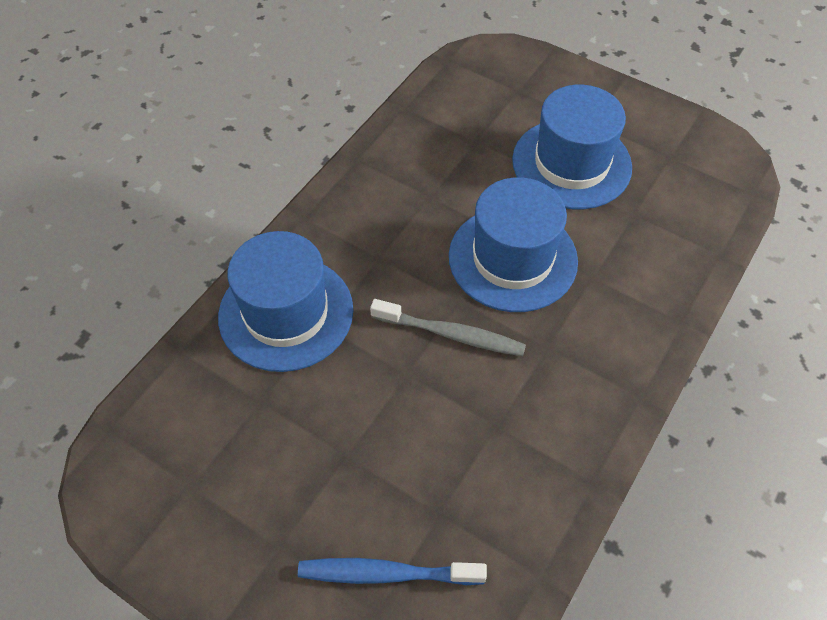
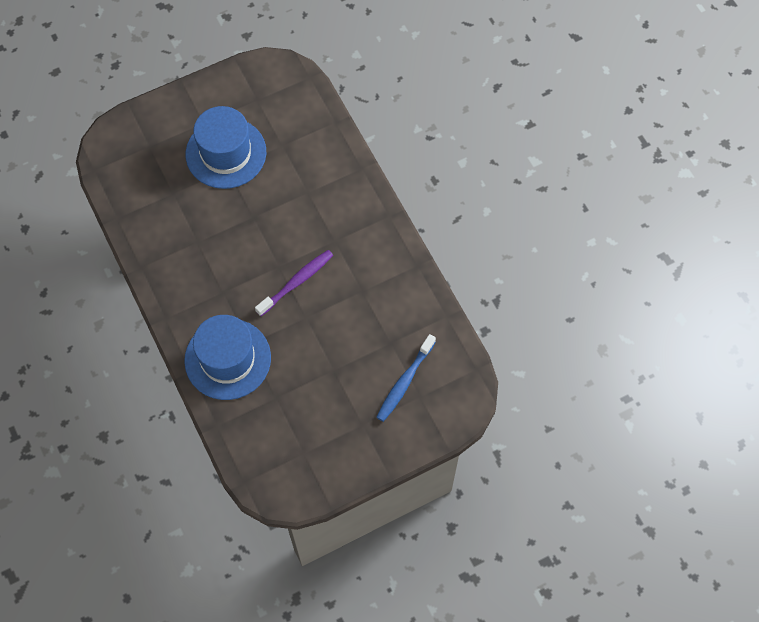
camera: 60 degrees left, 10 degrees up
(450, 334) = (296, 282): grey toothbrush -> purple toothbrush
(512, 258) = (269, 224): blue hat -> none

